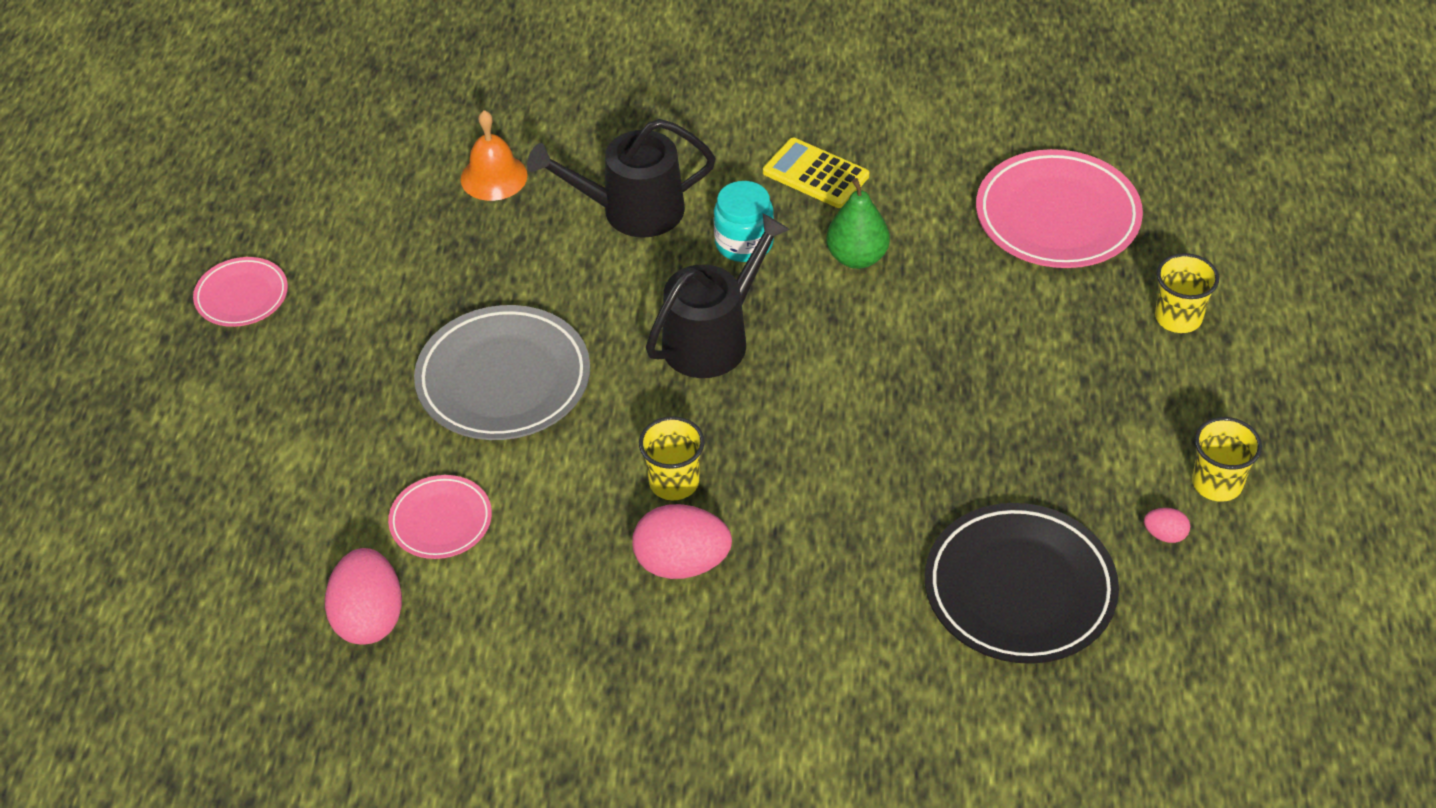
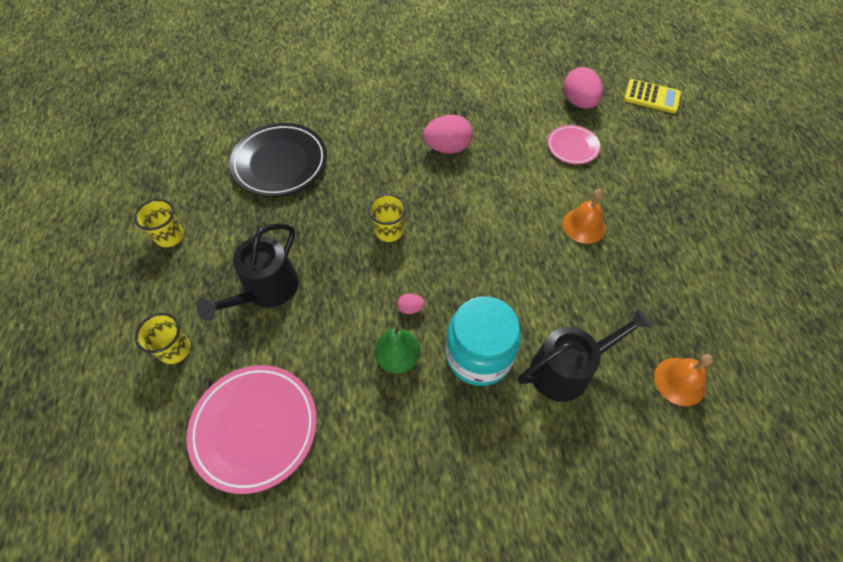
camera: 165 degrees right, 10 degrees up
(242, 296) = (769, 251): pink plate -> none
(503, 380) = (584, 225): grey plate -> orange bell
(674, 482) = (465, 185): yellow cup -> yellow cup (389, 231)
(712, 339) = (474, 275): black watering can -> black watering can (266, 290)
(744, 243) = (479, 355): turquoise jar -> turquoise jar, size x1.61
(815, 174) = (445, 435): yellow calculator -> yellow calculator (651, 97)
(1164, 535) = (203, 202): pink egg -> pink egg (410, 308)

